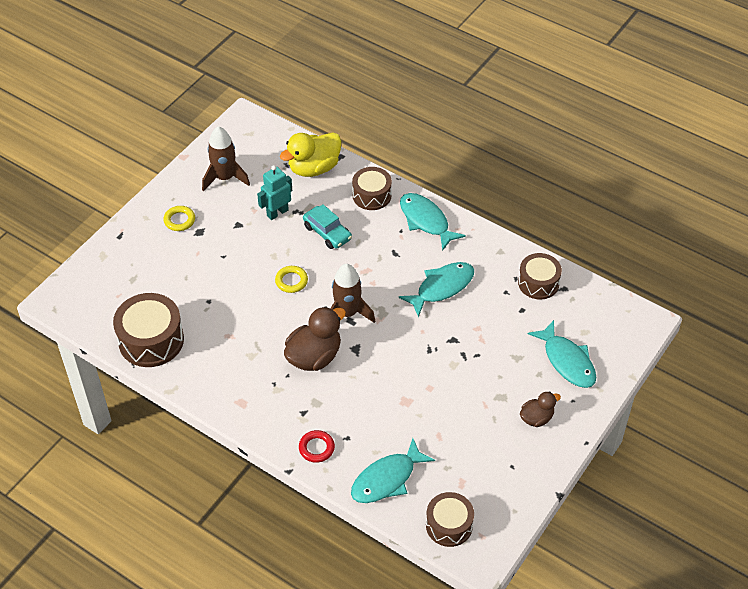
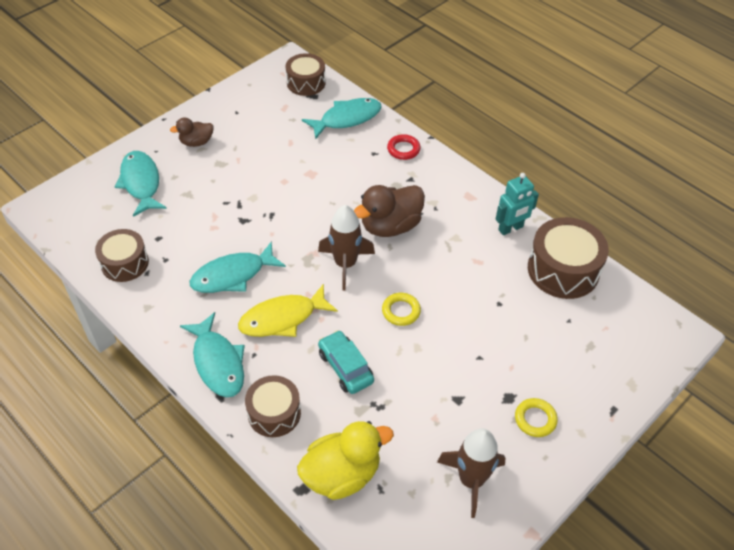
camera: 170 degrees left, 0 degrees up
(277, 213) = (404, 408): turquoise robot -> turquoise robot (511, 228)
(387, 260) = (282, 318): none -> yellow fish

